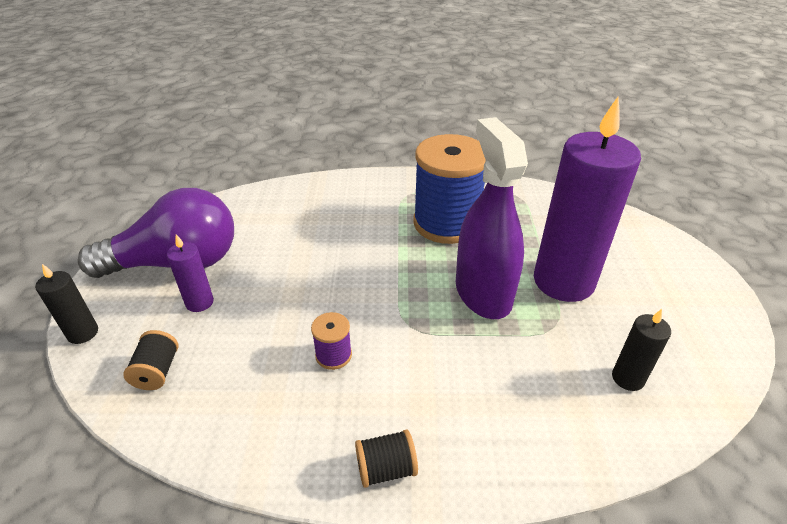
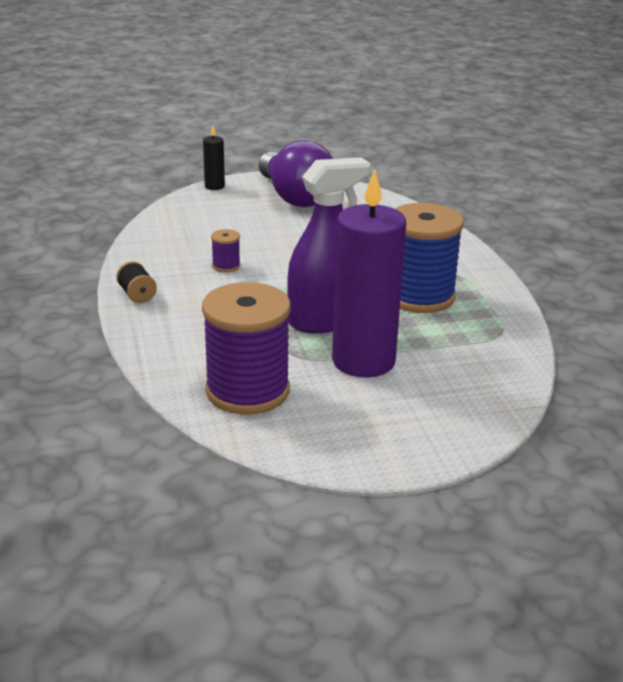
camera: 75 degrees right, 10 degrees down
(157, 371) = (191, 214): black spool -> none
(199, 302) = (258, 213): purple candle -> none
(627, 378) = (247, 391): black candle -> purple spool

